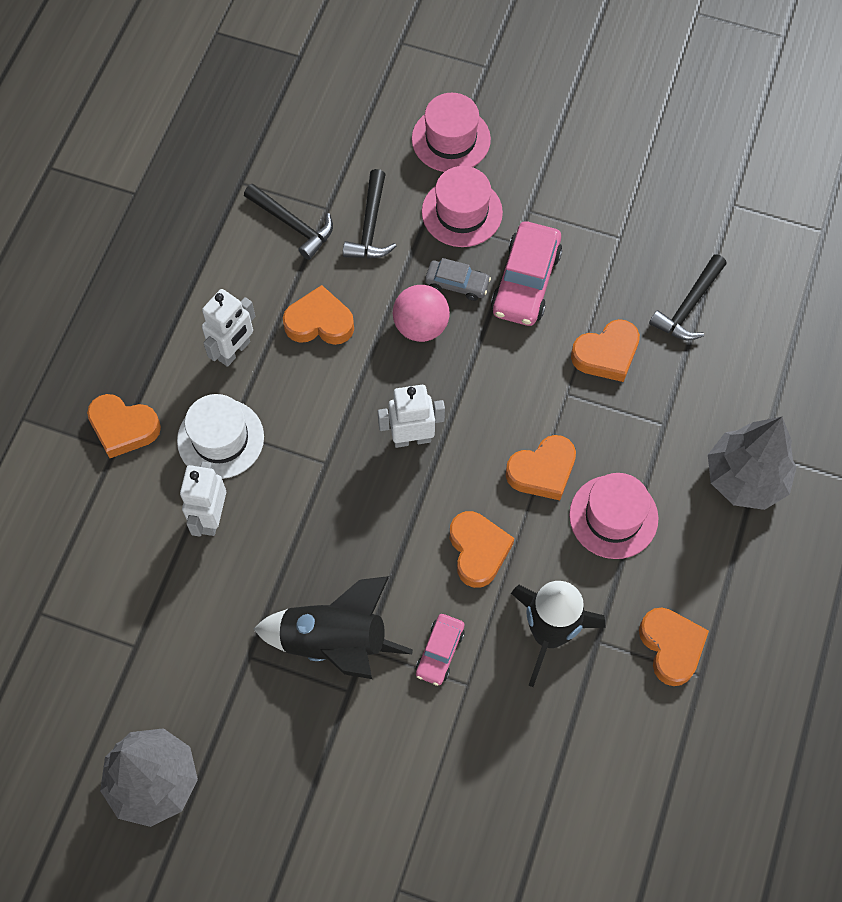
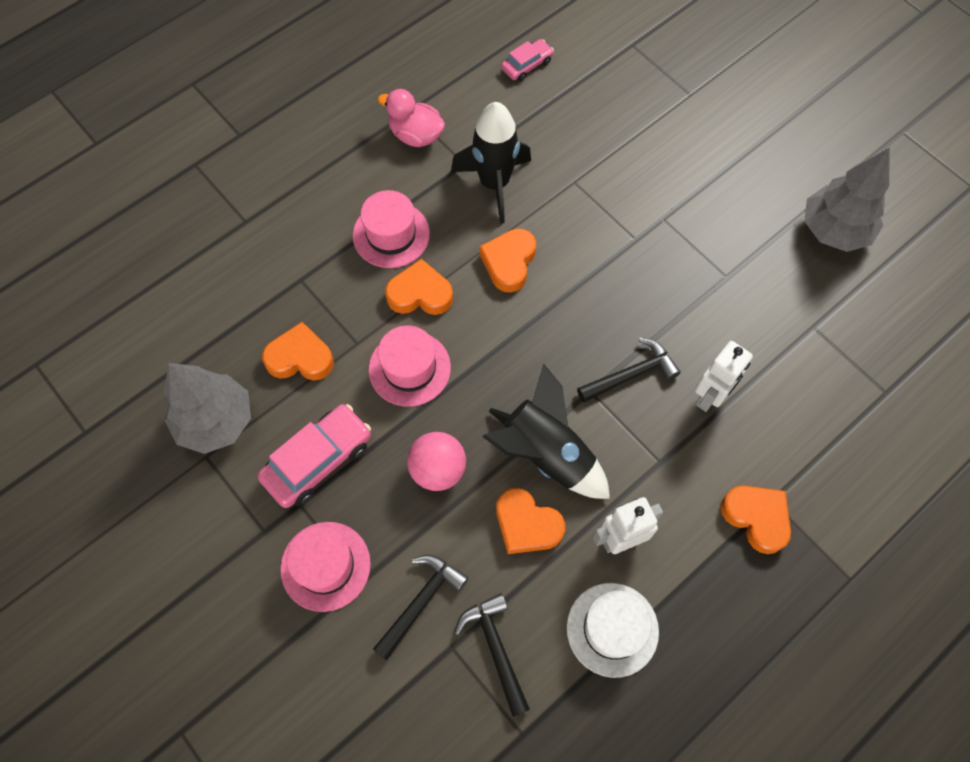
camera: 150 degrees left, 0 degrees up
(220, 439) = (671, 460): white hat -> white hat (612, 629)
(335, 642) = (655, 255): black rocket -> black rocket (546, 454)
(412, 438) = (507, 374): white robot -> none
(440, 652) = (580, 210): pink car -> pink car (527, 65)
(451, 139) = (279, 659): pink hat -> pink hat (409, 368)
(457, 284) = (379, 493): grey car -> none
(671, 647) = (416, 135): orange heart -> pink duck
(688, 306) = (201, 361): black hammer -> black hammer (631, 374)
(745, 478) = (273, 211): grey tree -> grey tree (215, 421)

